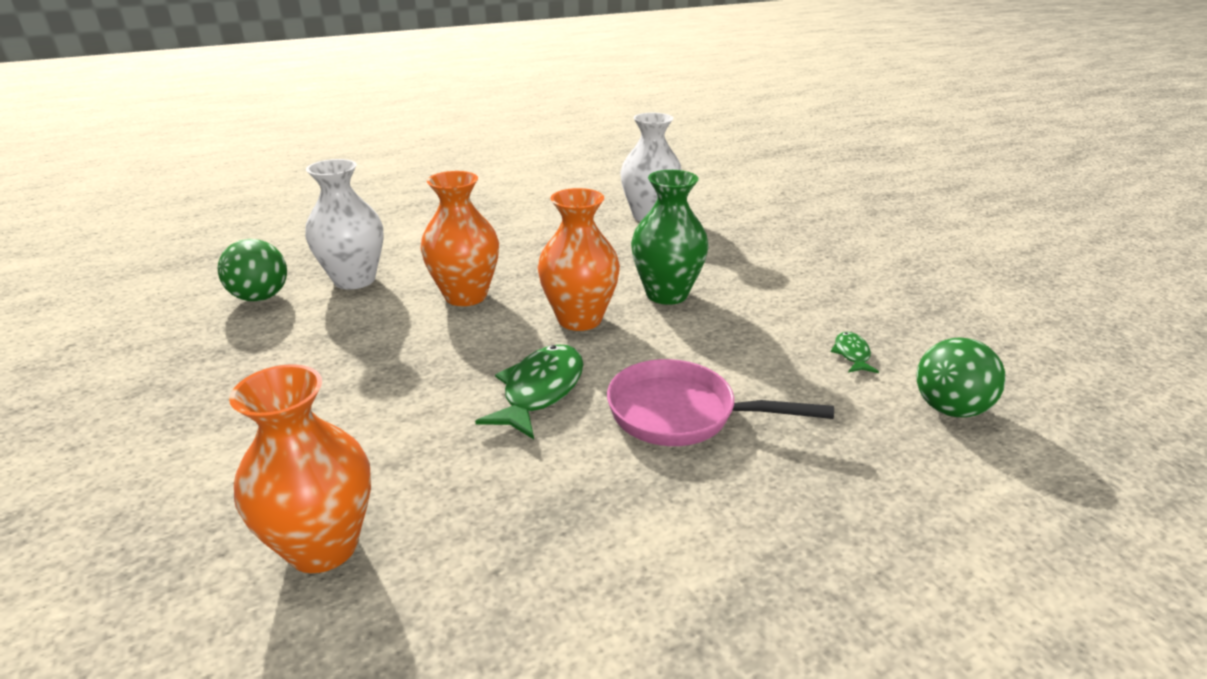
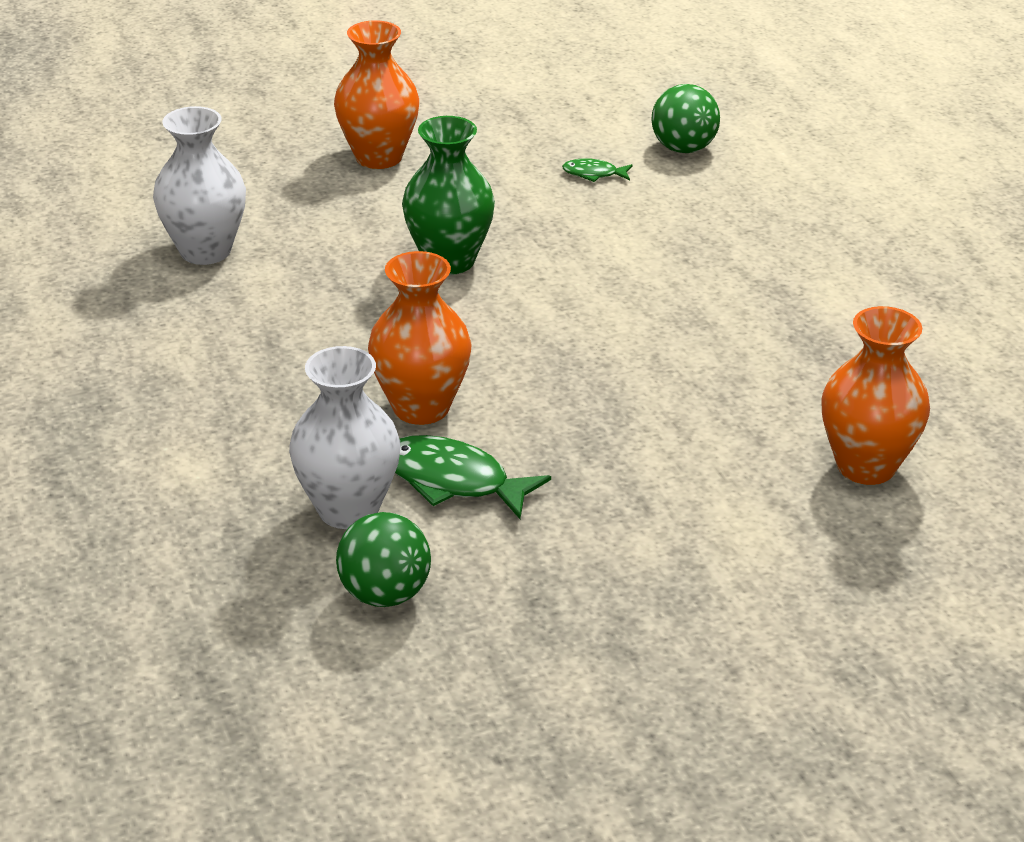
camera: 85 degrees left, 5 degrees up
(540, 391) = (643, 353): green fish -> green fish (454, 481)
(579, 319) = (498, 323): orange vase -> orange vase (378, 157)
(681, 414) = (686, 276): pink pan -> none

